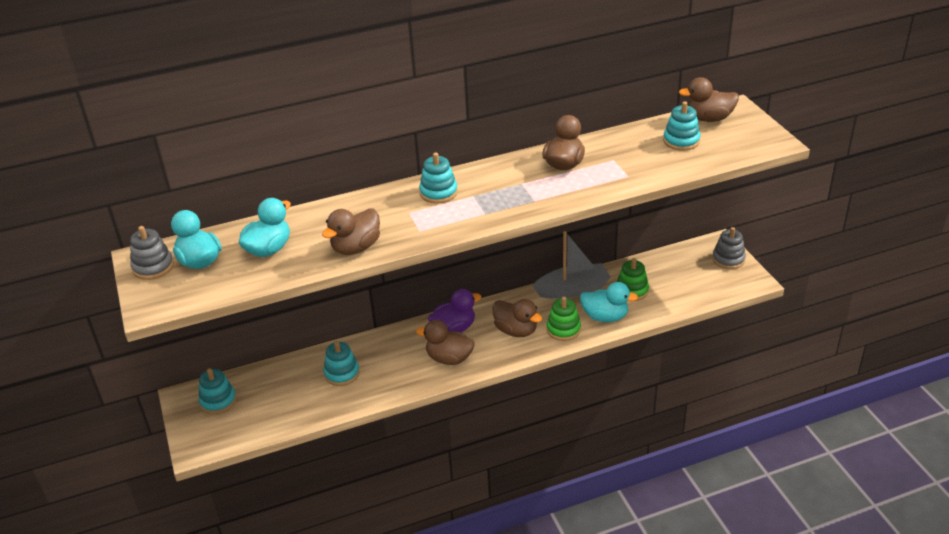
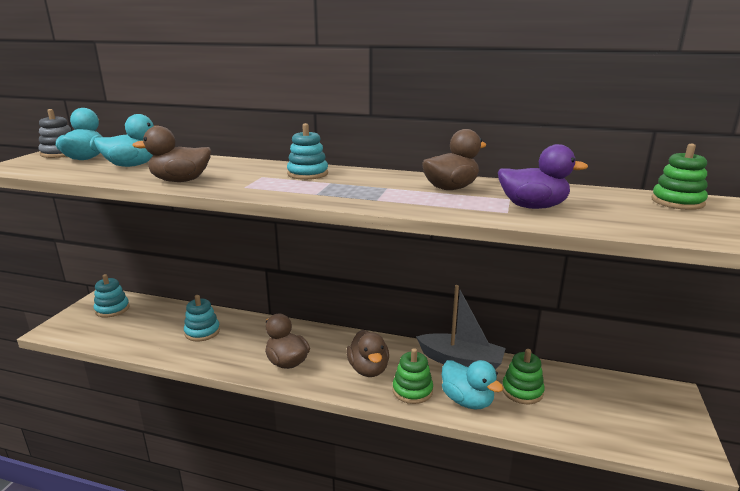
camera: 35 degrees right, 15 degrees down
(454, 328) = (321, 342): purple duck -> purple duck (533, 207)
(681, 141) = (615, 207): turquoise stacking toy -> none
(708, 118) = (677, 202): brown duck -> green stacking toy
(728, 259) = (674, 415): grey stacking toy -> none

